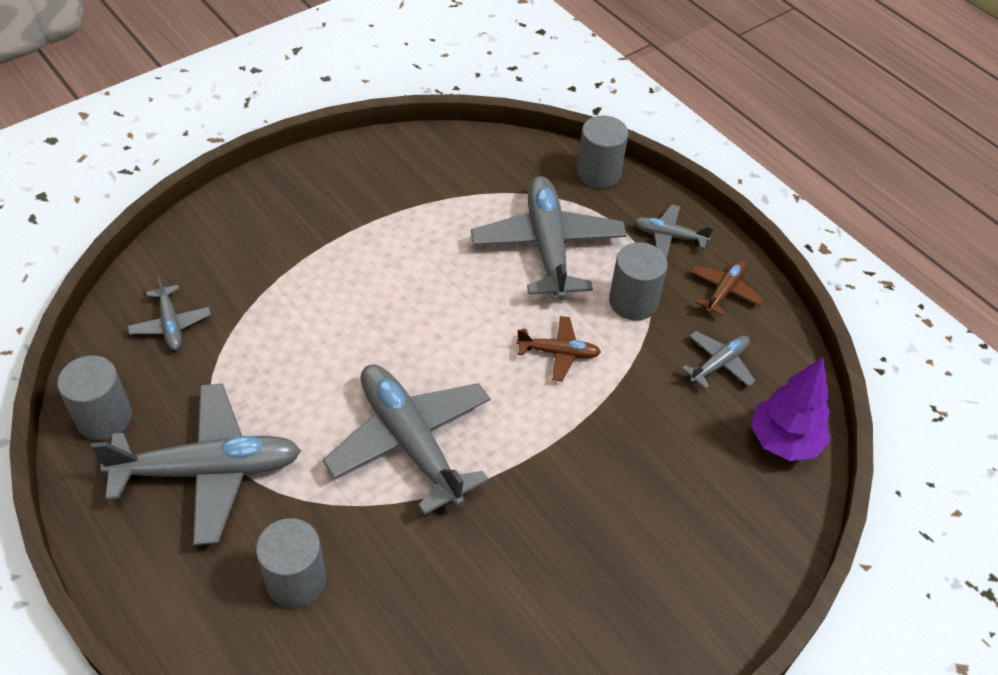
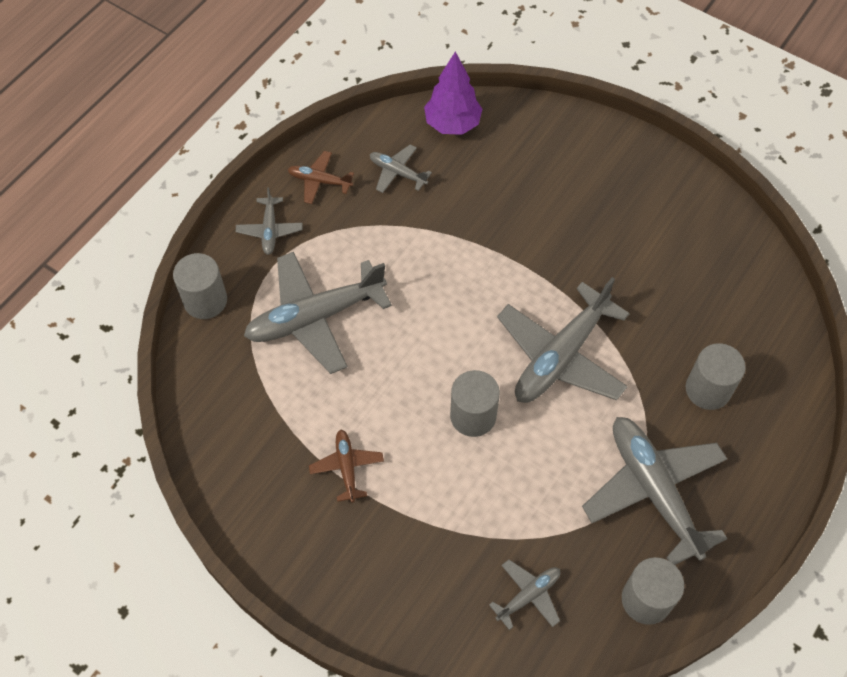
camera: 105 degrees left, 10 degrees up
(559, 353) = (431, 279): brown plane -> brown plane (347, 467)
(633, 302) = (356, 240): grey cylinder -> grey cylinder (473, 416)

